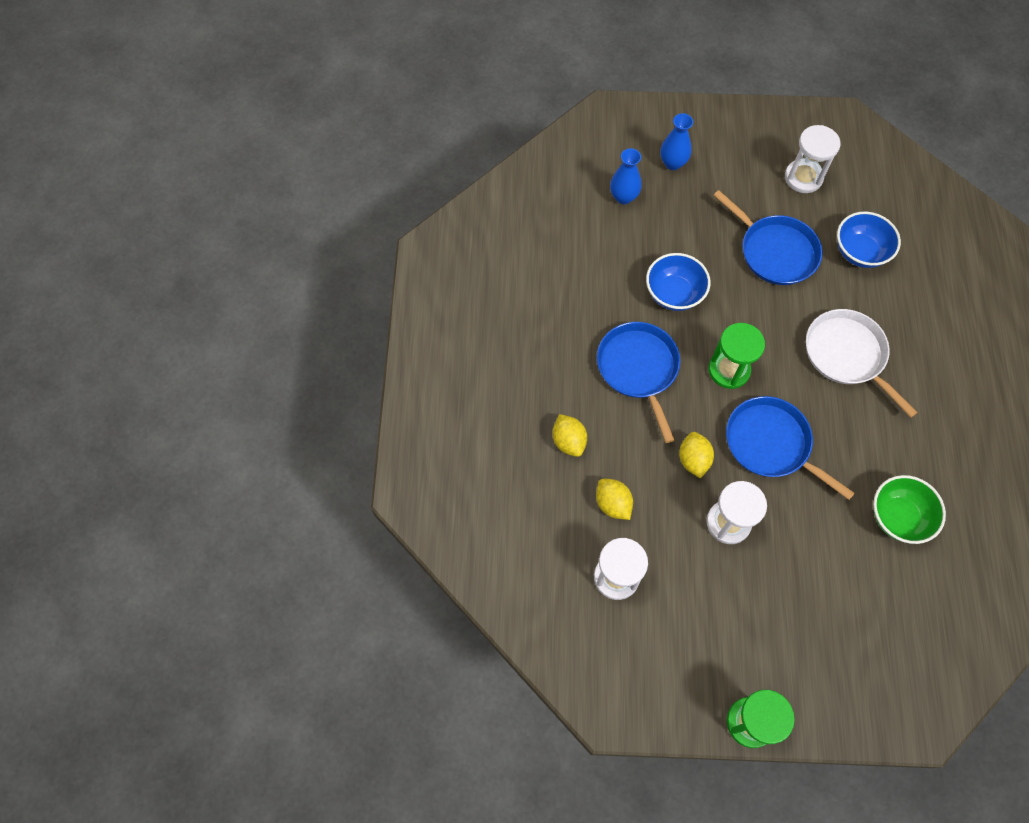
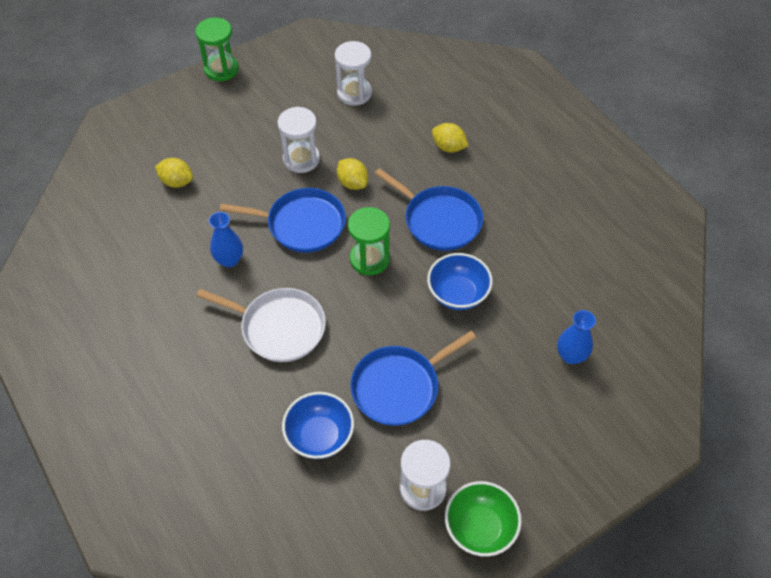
camera: 145 degrees right, 10 degrees down
(612, 504) = (388, 128): yellow lemon -> yellow lemon (177, 182)
(672, 163) = (557, 421): blue vase -> blue vase (229, 260)
(774, 251) = (399, 386): blue pan -> blue pan turned 45 degrees counterclockwise
(898, 517) = (177, 227): green bowl -> green bowl (480, 527)

